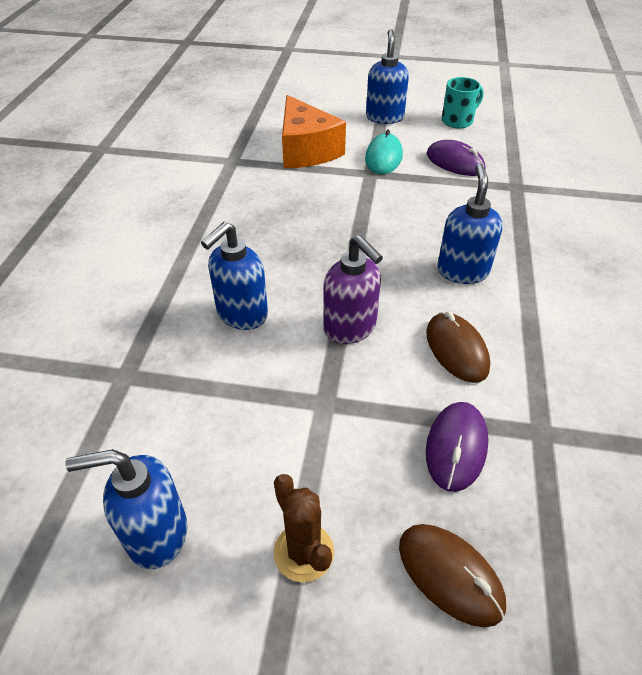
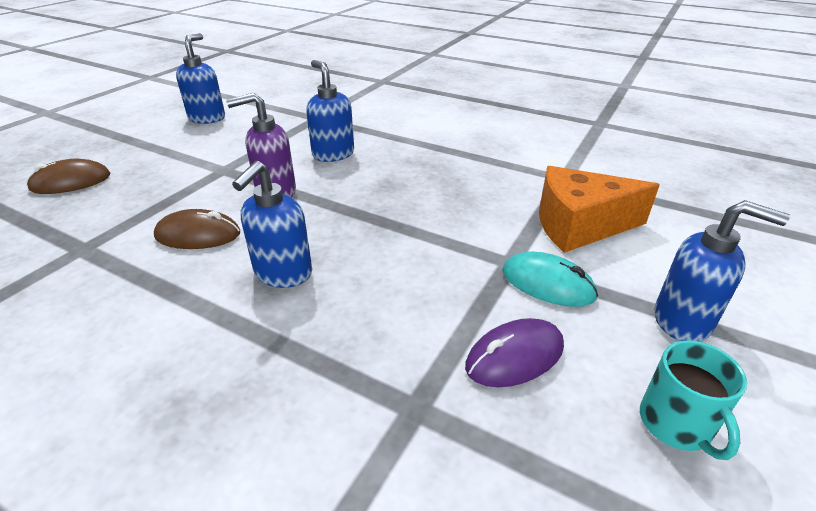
camera: 110 degrees right, 10 degrees down
(303, 552) = (146, 147): brown cactus -> none
(456, 447) = (127, 207): purple mouse -> none
(462, 271) = (283, 273): blue soap dispenser -> blue soap dispenser turned 90 degrees clockwise

